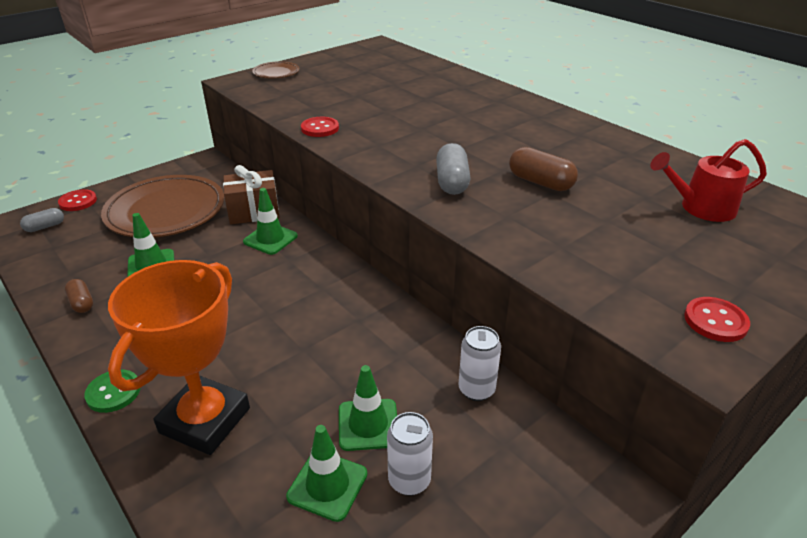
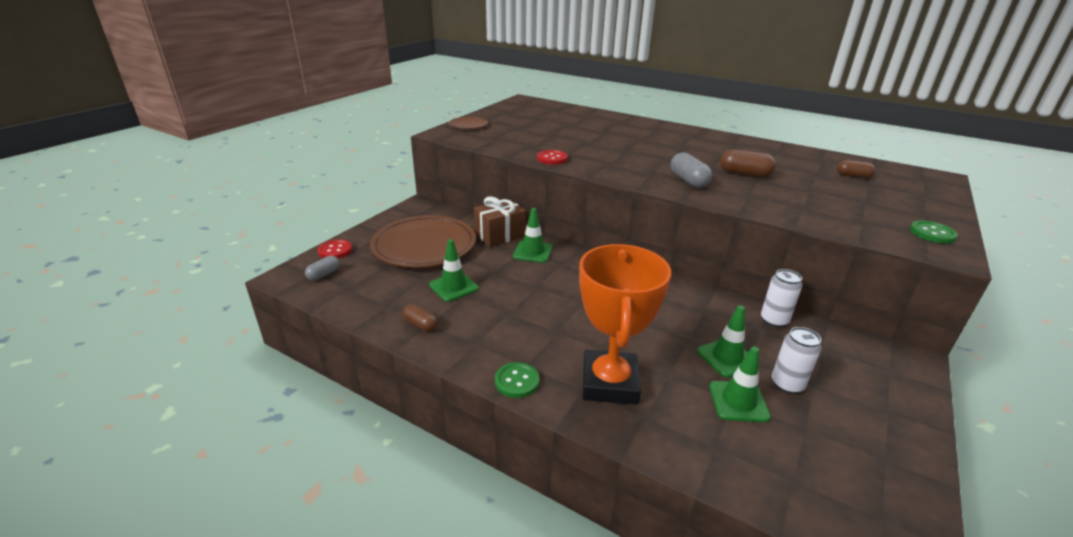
camera: 20 degrees left, 5 degrees down
(700, 208) = (853, 176): red watering can -> brown capsule
(715, 321) = (932, 233): red button -> green button

